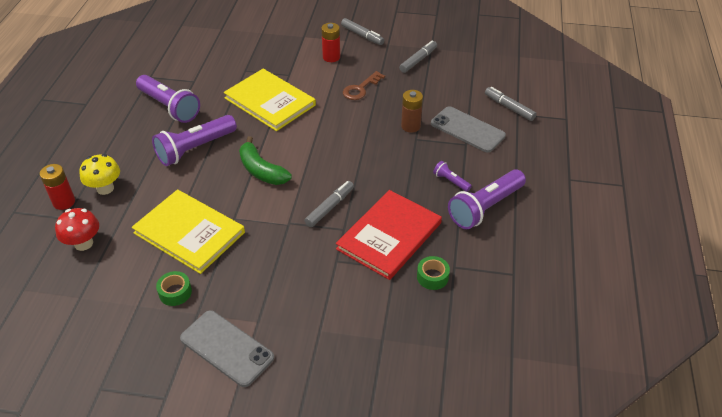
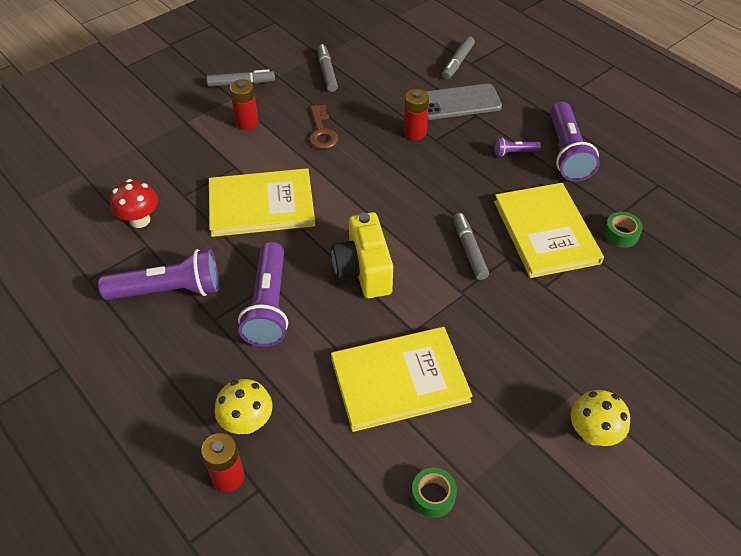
camera: 50 degrees left, 5 degrees up
(83, 243) = (323, 490): red mushroom -> red mushroom (140, 220)
(175, 292) = (479, 438): green tape -> green tape (433, 496)
(227, 348) = (593, 434): grey phone -> yellow mushroom
(261, 171) = (363, 270): green banana -> yellow camera
(389, 236) = (546, 232): red book -> yellow book
(410, 126) = (414, 132): brown battery -> red battery
(509, 107) = (457, 62): grey marker -> grey marker turned 60 degrees counterclockwise

